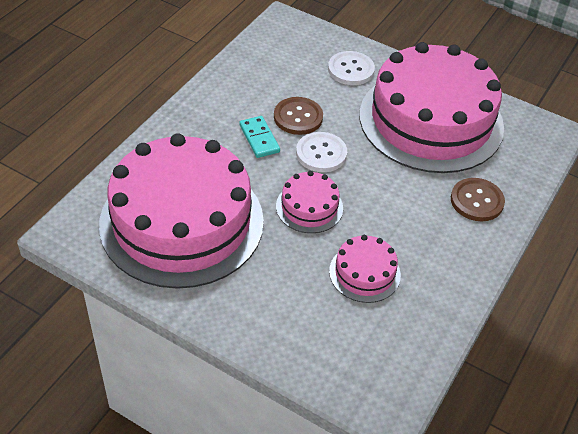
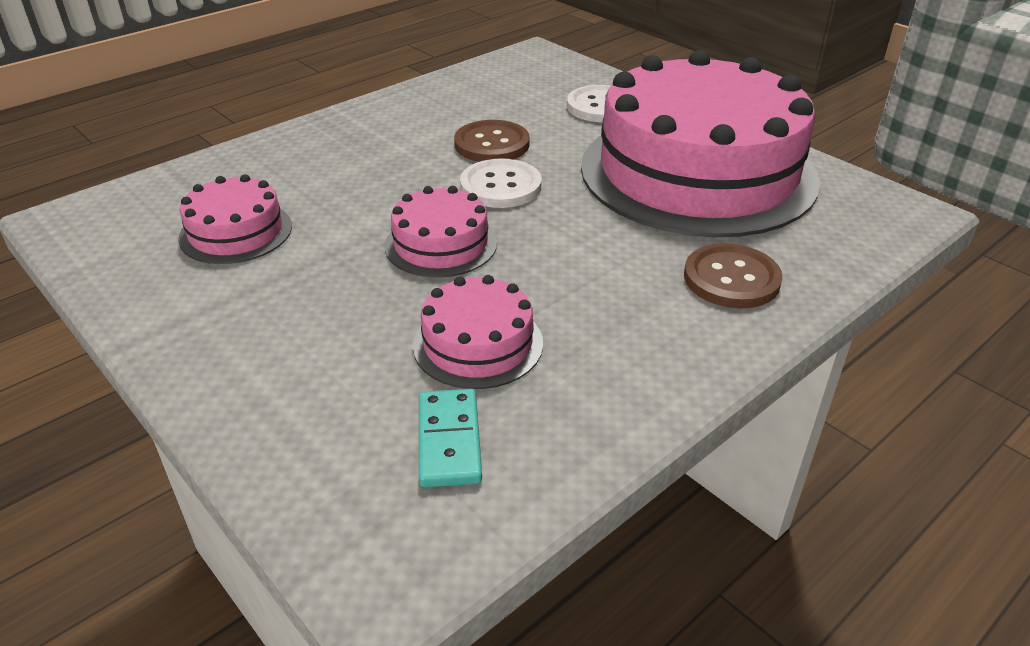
camera: 20 degrees right, 10 degrees down
(181, 222) = (236, 232): pink cake -> pink cake, size x0.42
(259, 138) = (419, 159): turquoise domino -> turquoise domino (449, 441)

